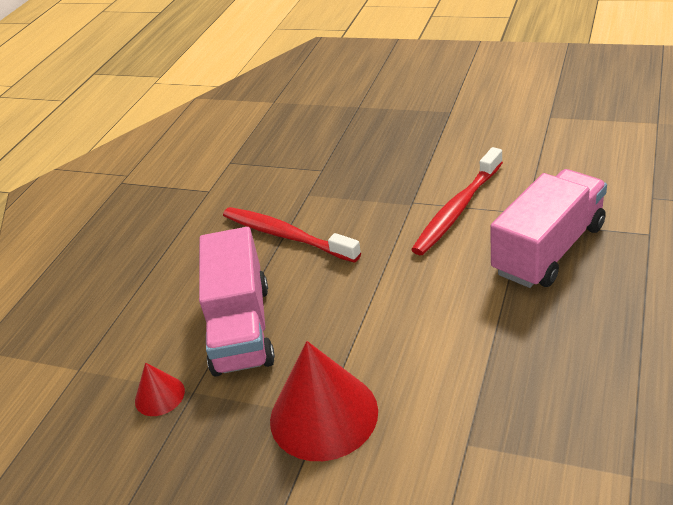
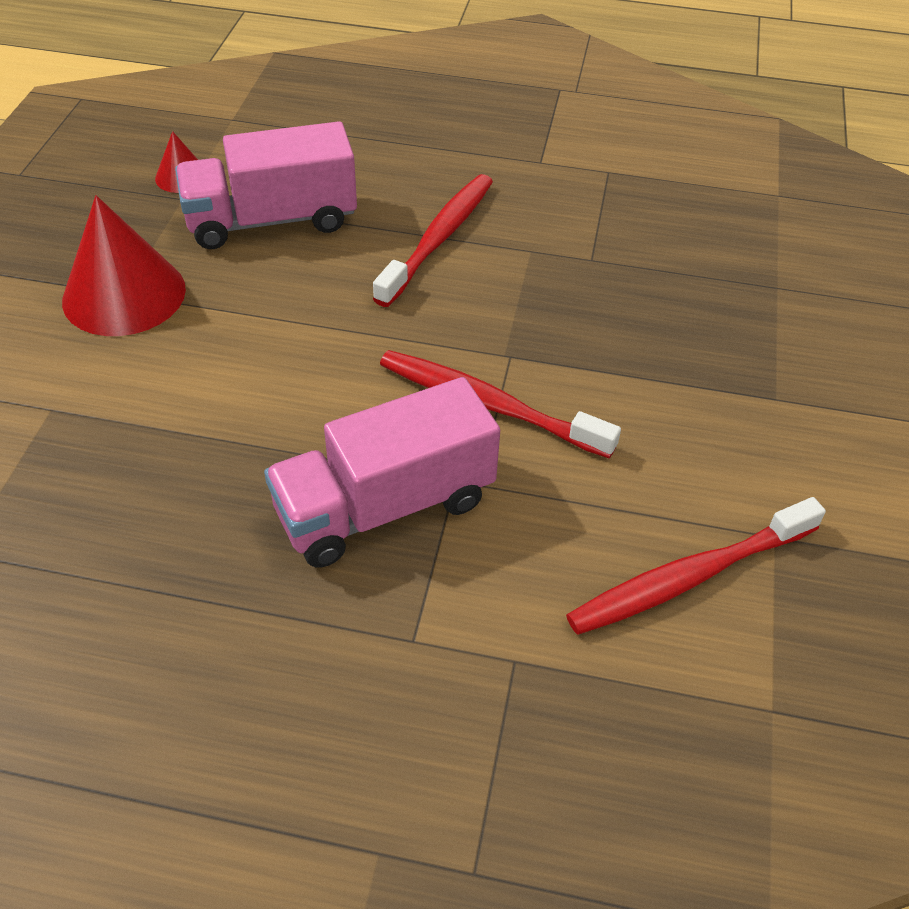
camera: 75 degrees right, 10 degrees up
(549, 249) = (384, 506): pink truck -> pink truck turned 120 degrees clockwise
(582, 142) = (689, 577): none -> red toothbrush

